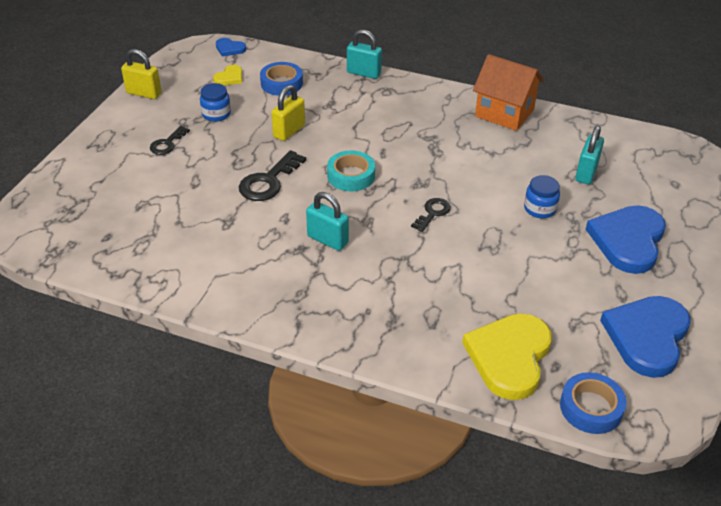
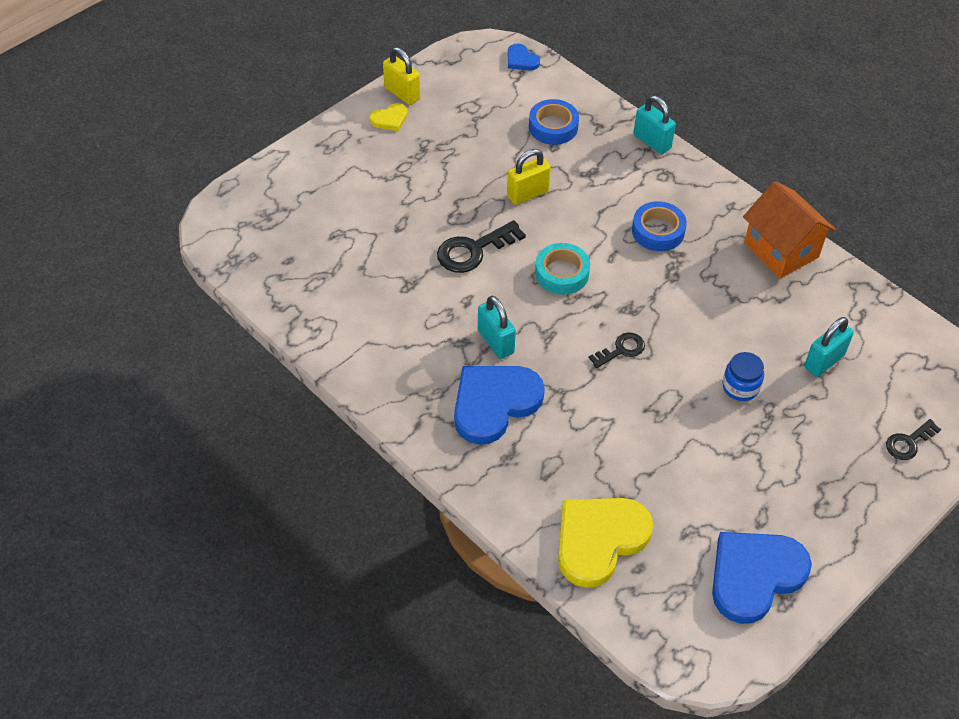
camera: 25 degrees right, 10 degrees up
(167, 143) = (395, 167): black key -> black key (908, 442)
(216, 114) = (463, 146): blue jar -> none
(229, 77) = (501, 100): yellow heart -> yellow heart (389, 119)
(591, 408) = (645, 624): blue tape -> blue tape (658, 231)
(628, 241) = (812, 461): blue heart -> blue heart (494, 403)

